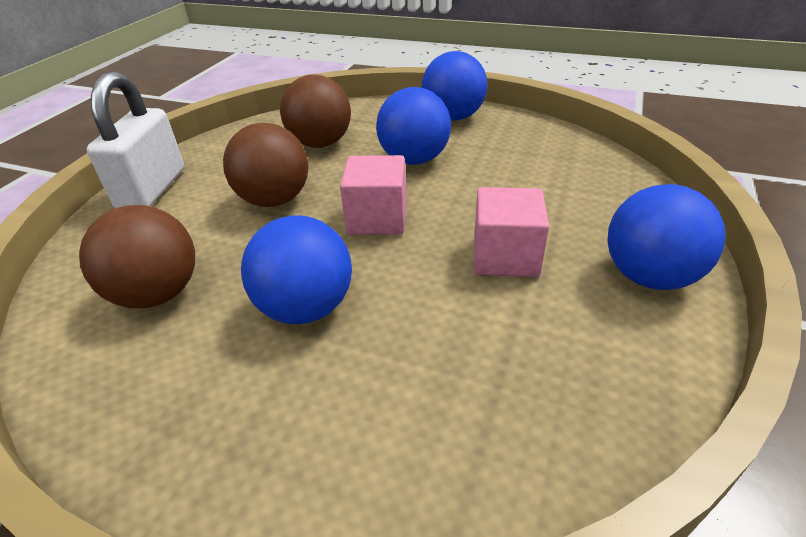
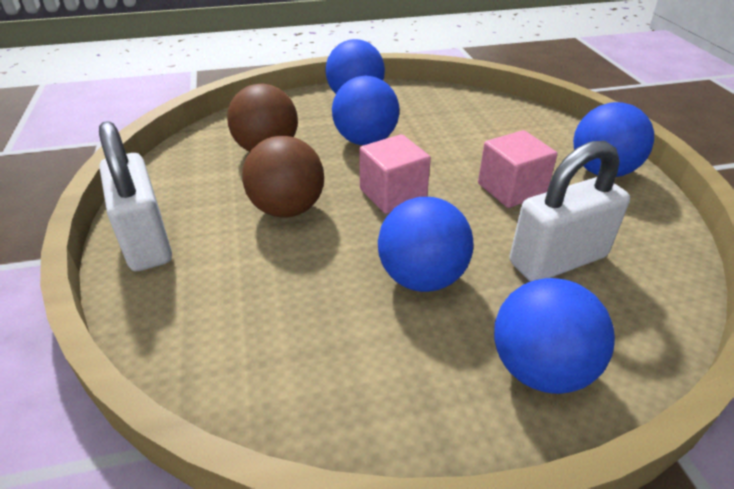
camera: 35 degrees left, 0 degrees up
(157, 294) = (283, 322): brown ball -> none
(301, 456) = (540, 369): none -> blue ball
(463, 353) = (557, 260): none -> white padlock

